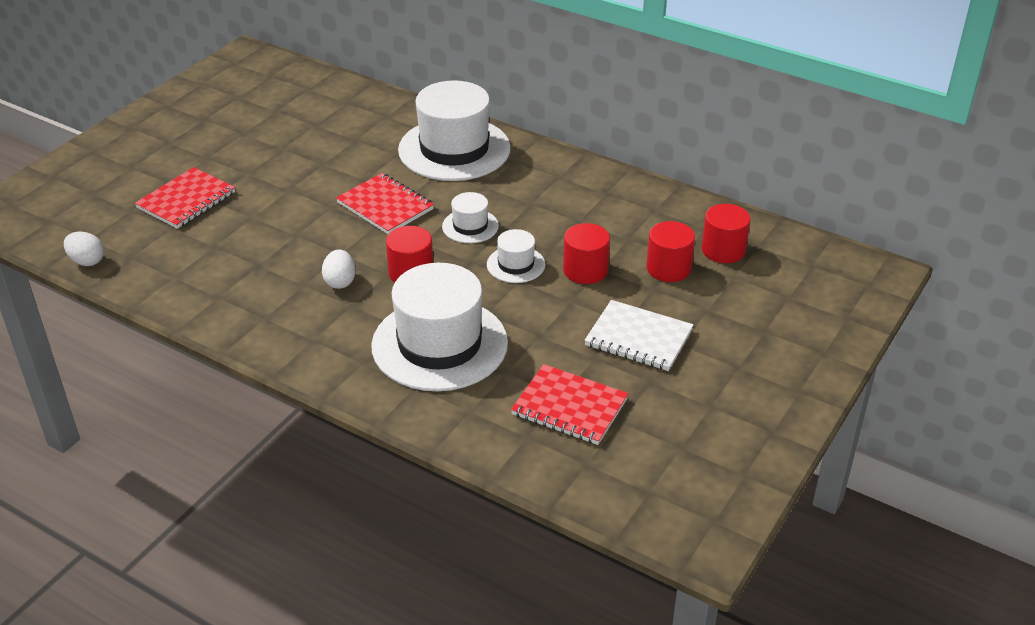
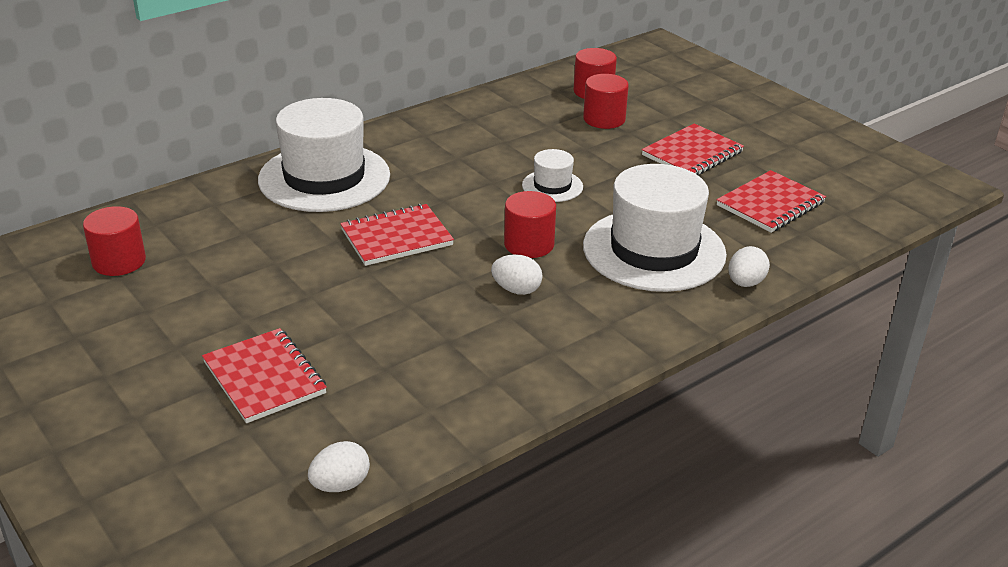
camera: 70 degrees left, 5 degrees down
(413, 409) = (745, 283): none -> white egg
(470, 226) = (472, 196): white hat -> none
(585, 270) = (583, 155): red cylinder -> red cylinder (119, 261)
(638, 338) = (692, 154): white notebook -> red notebook

